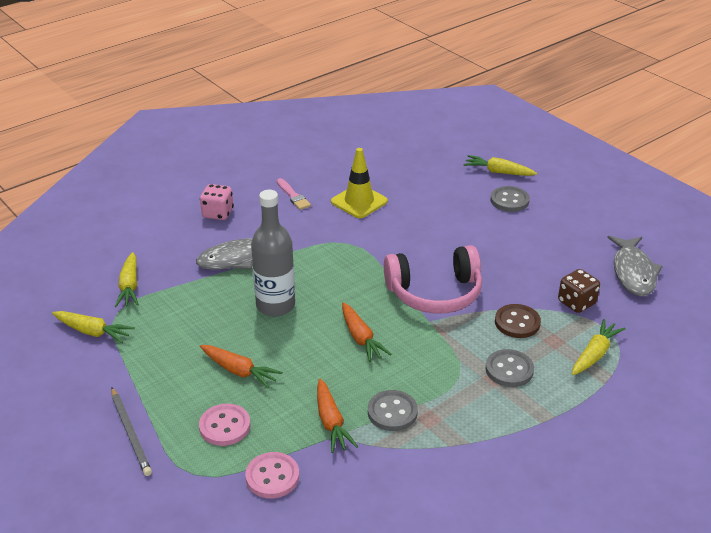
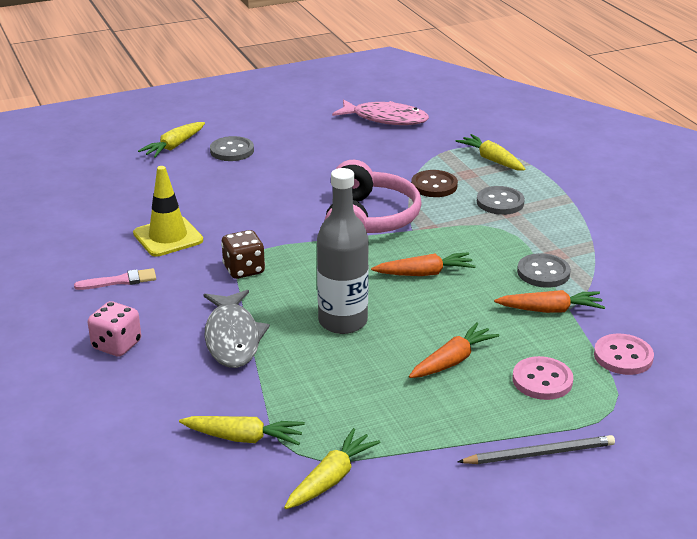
camera: 75 degrees left, 5 degrees down
(576, 303) = (417, 152): brown dice -> brown dice (244, 270)
(633, 272) = (385, 119): grey fish -> pink fish

